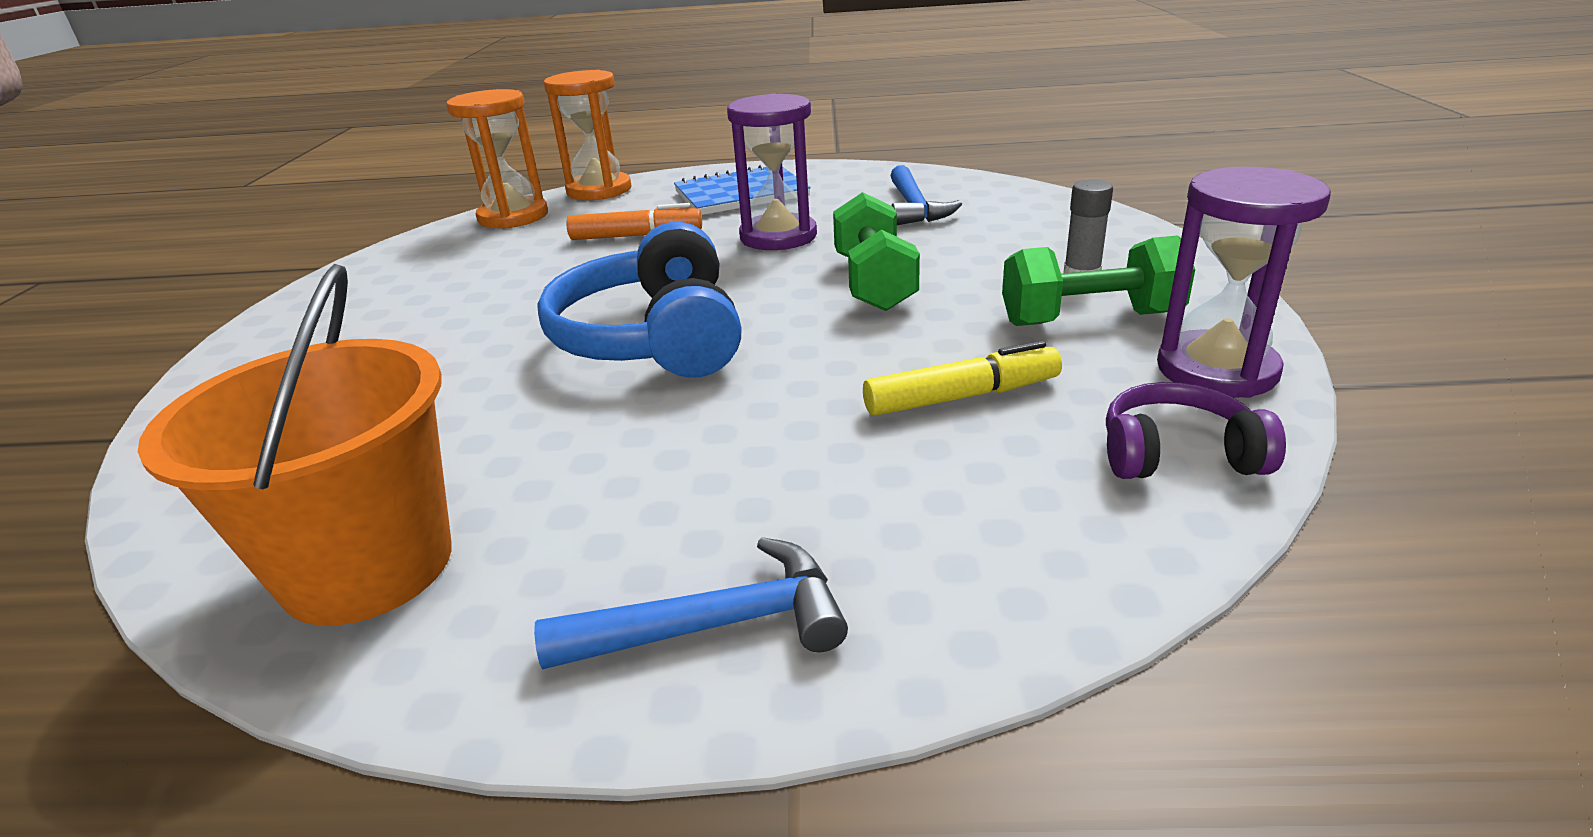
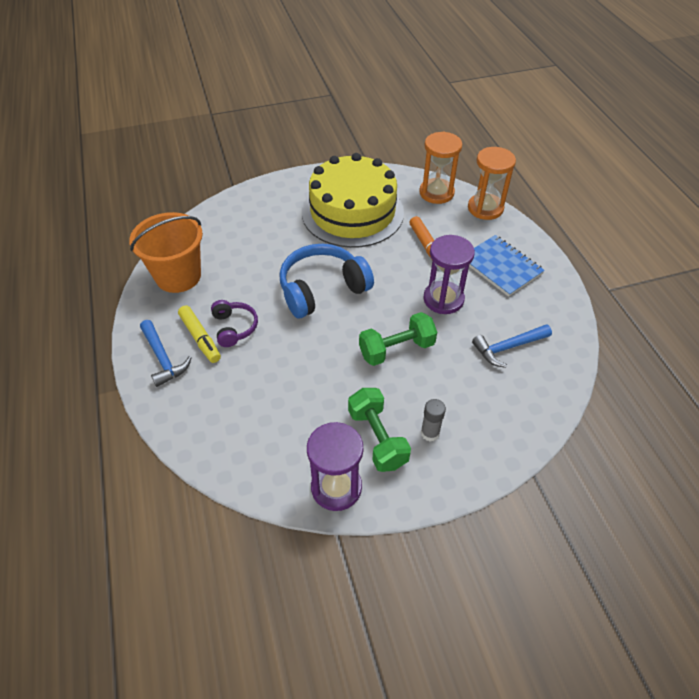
camera: 70 degrees right, 20 degrees up
(460, 288) = (352, 212): none -> yellow cake
(962, 397) = (295, 397): yellow marker -> yellow marker (200, 338)
(1177, 455) = (264, 469): purple headphones -> purple headphones (234, 327)

